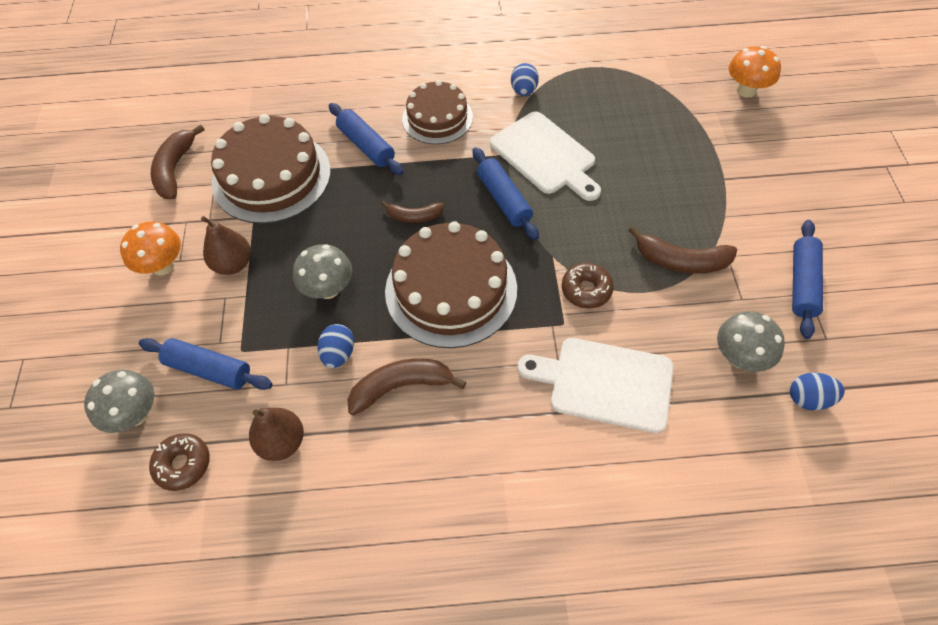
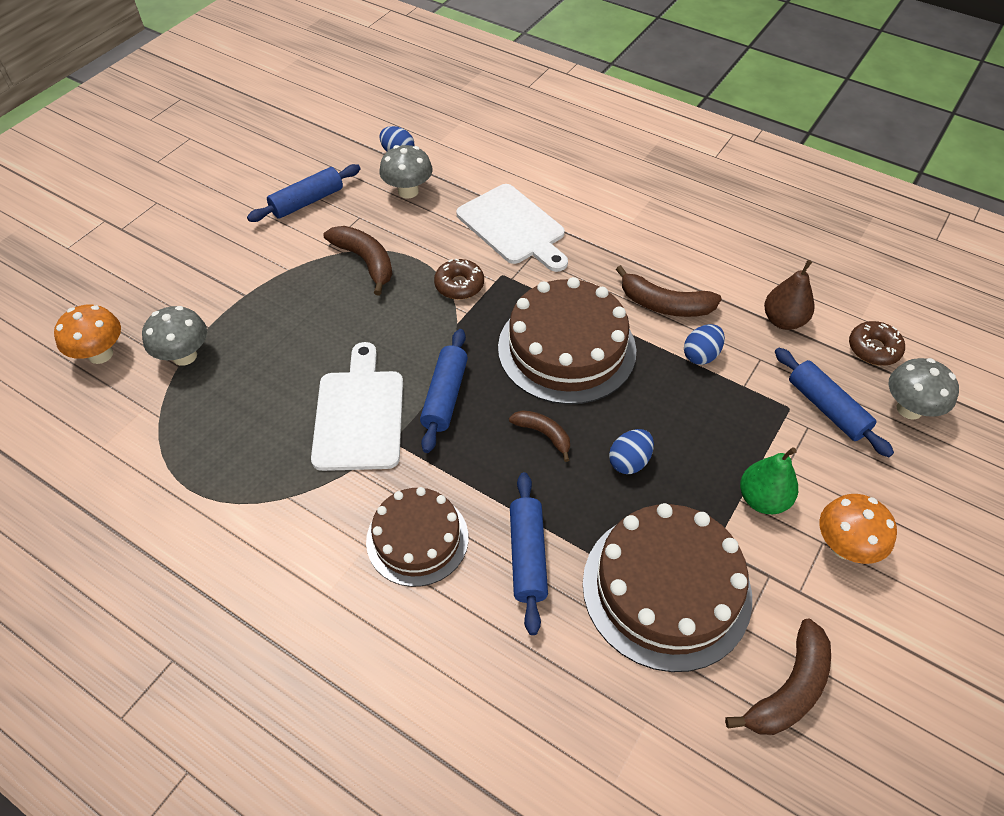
camera: 145 degrees left, 5 degrees down
(233, 264) = (762, 499): brown pear -> green pear
(328, 289) = (677, 414): grey mushroom -> grey mushroom (184, 356)
(524, 91) = (290, 507): blue egg -> blue egg (629, 461)

